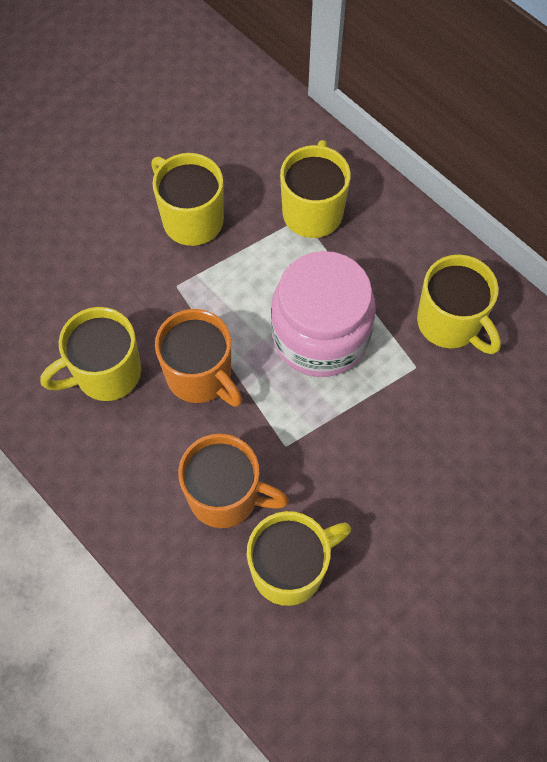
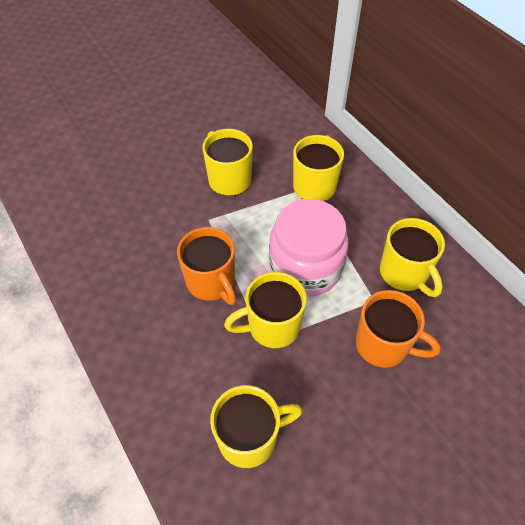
camera: 10 degrees right, 10 degrees down
(106, 373) = (144, 270): yellow mug -> yellow mug (272, 326)
(225, 496) = (211, 372): orange mug -> orange mug (383, 345)

